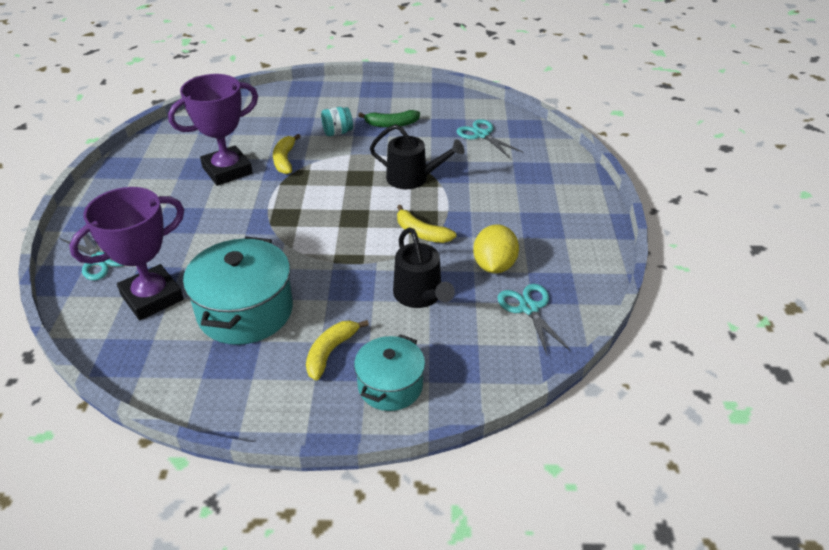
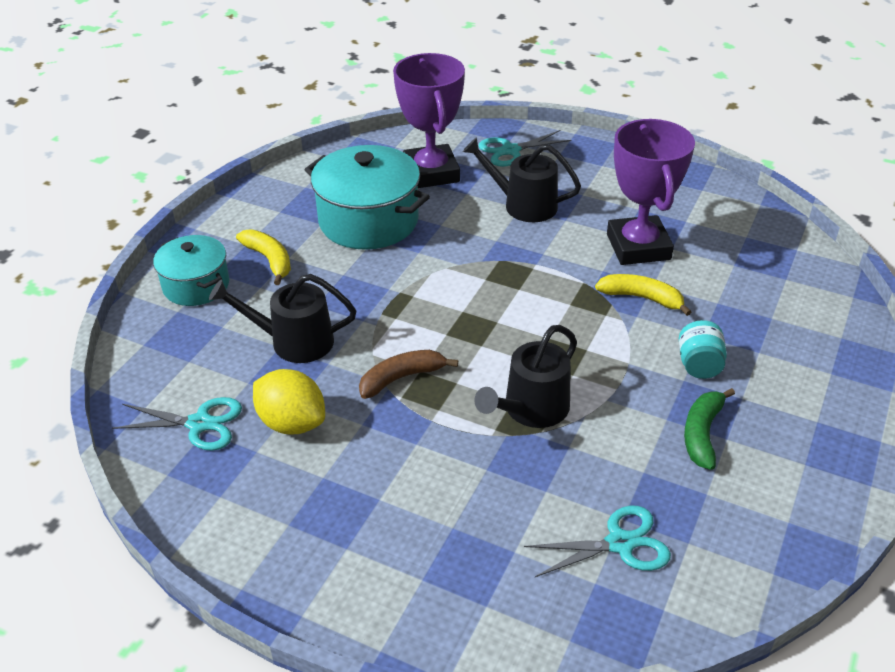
camera: 115 degrees right, 0 degrees up
(190, 231) = (523, 205): none -> black watering can
(421, 233) = (401, 378): yellow banana -> brown banana

